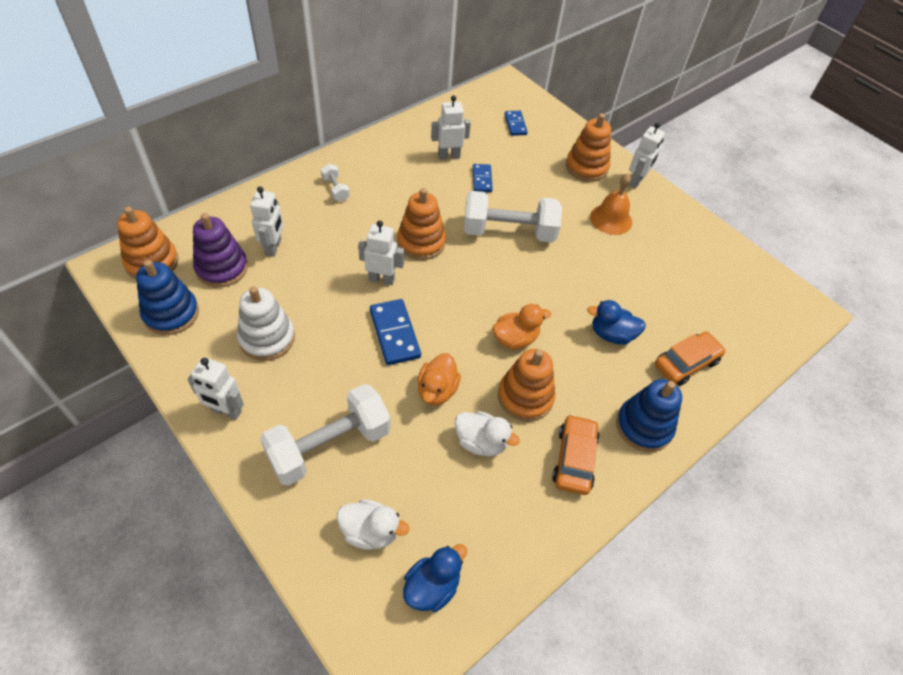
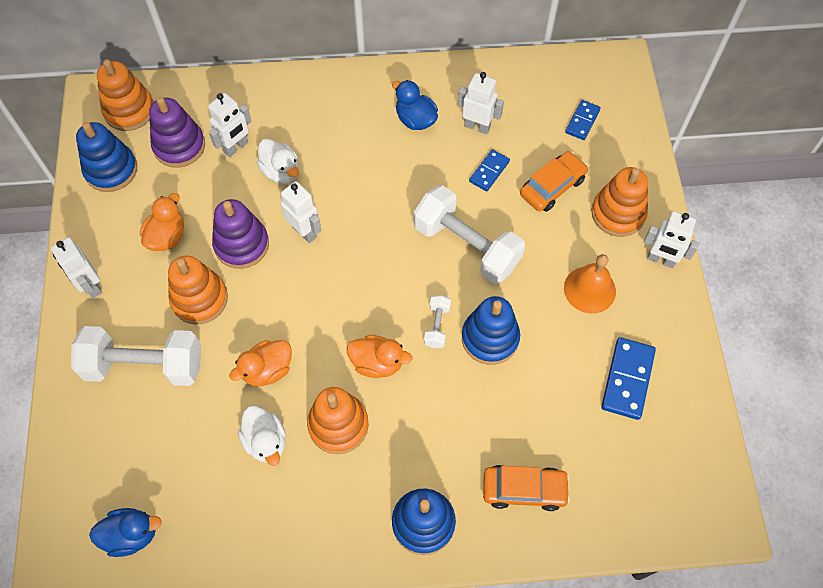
camera: 40 degrees right, 10 degrees up
(267, 338) = (167, 236): white stacking toy -> orange duck
(335, 189) = (336, 111): white dumbbell -> white dumbbell (437, 326)
(338, 313) = (241, 244): none -> purple stacking toy
(370, 531) = (121, 459): white duck -> white duck (281, 172)
(395, 333) = (274, 294): blue domino -> blue domino (627, 379)
(421, 242) = (371, 212): orange stacking toy -> orange stacking toy (199, 299)
(574, 459) = (332, 510): orange car -> orange car (552, 187)
(577, 281) = (490, 338): none -> blue stacking toy
(611, 334) = (475, 414): blue duck -> blue duck (415, 119)
(636, 181) = (661, 260): white robot -> white robot turned 45 degrees clockwise

